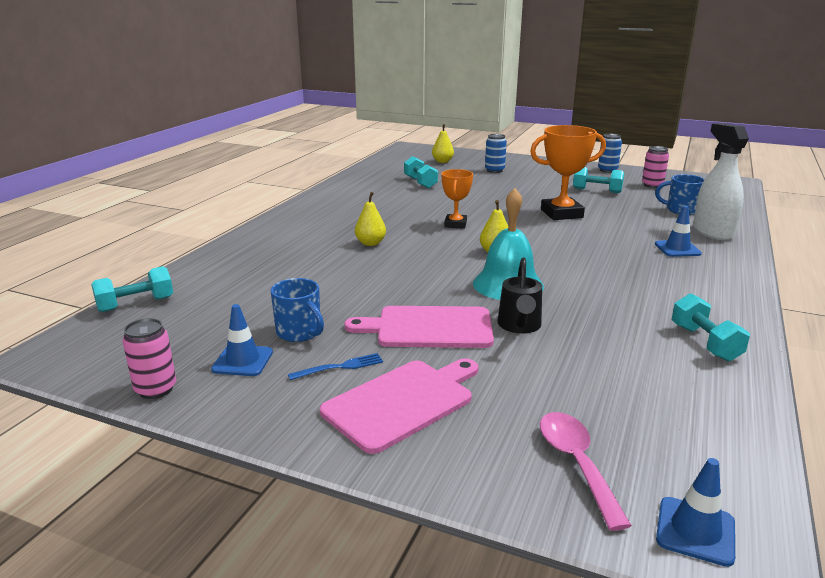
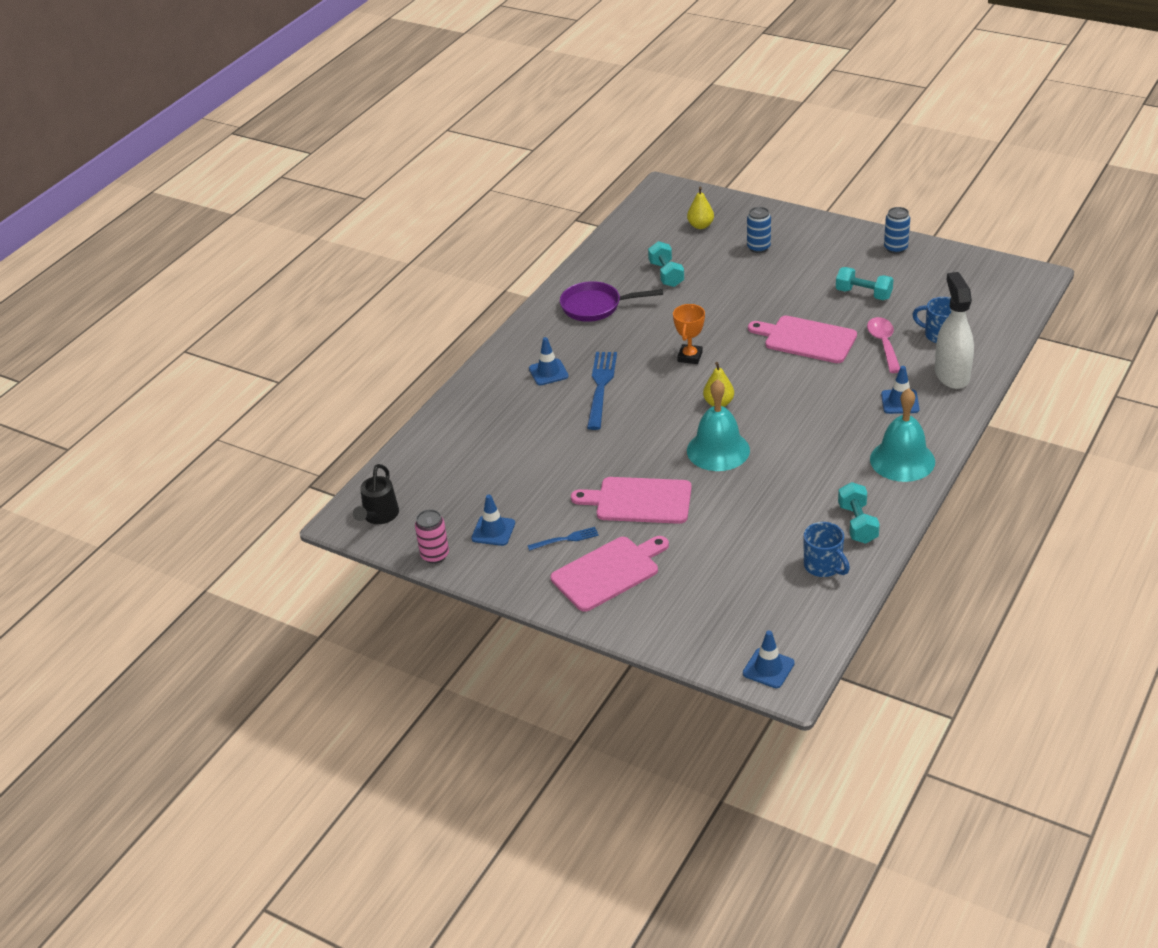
camera: 10 degrees right, 15 degrees up
(136, 304) = (399, 467): turquoise dumbbell -> none
(300, 332) = (535, 503): blue mug -> blue mug (823, 566)
(316, 235) = (548, 372): none -> blue traffic cone
(360, 198) = (596, 306): none -> purple pan
(370, 243) = (601, 387): yellow pear -> blue fork
(519, 326) = (713, 501): black watering can -> black watering can (379, 516)
(561, 214) = (806, 339): orange trophy -> pink cutting board
(576, 463) = (714, 623): pink spoon -> pink spoon (884, 344)
(652, 185) = (933, 283): pink can -> none
(713, 289) = (902, 460): none -> turquoise bell

